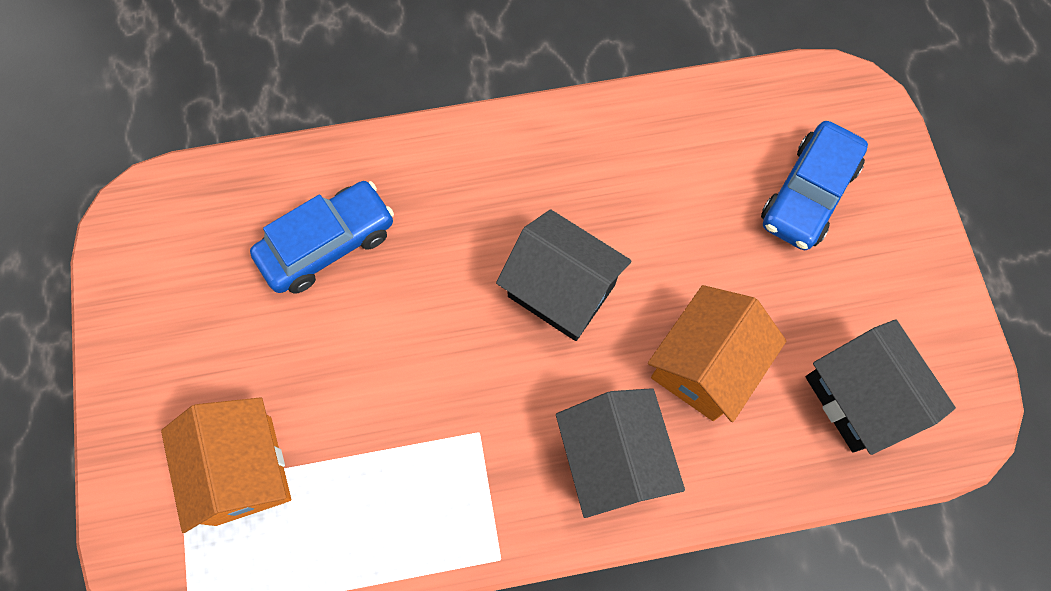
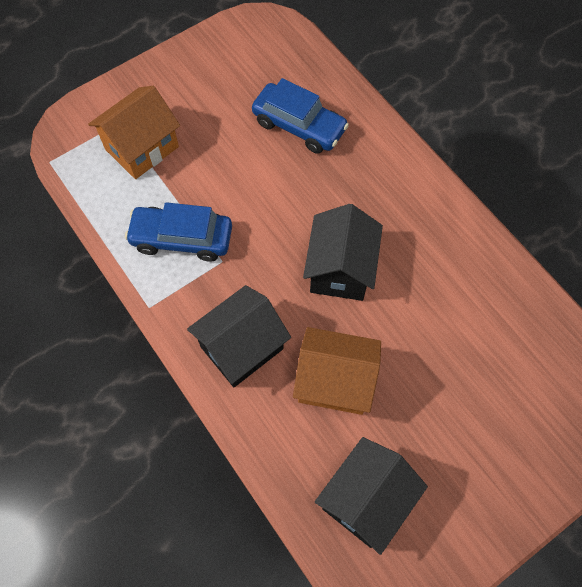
camera: 65 degrees right, 5 degrees down
(808, 194) = (506, 406): blue car -> blue car (181, 239)

